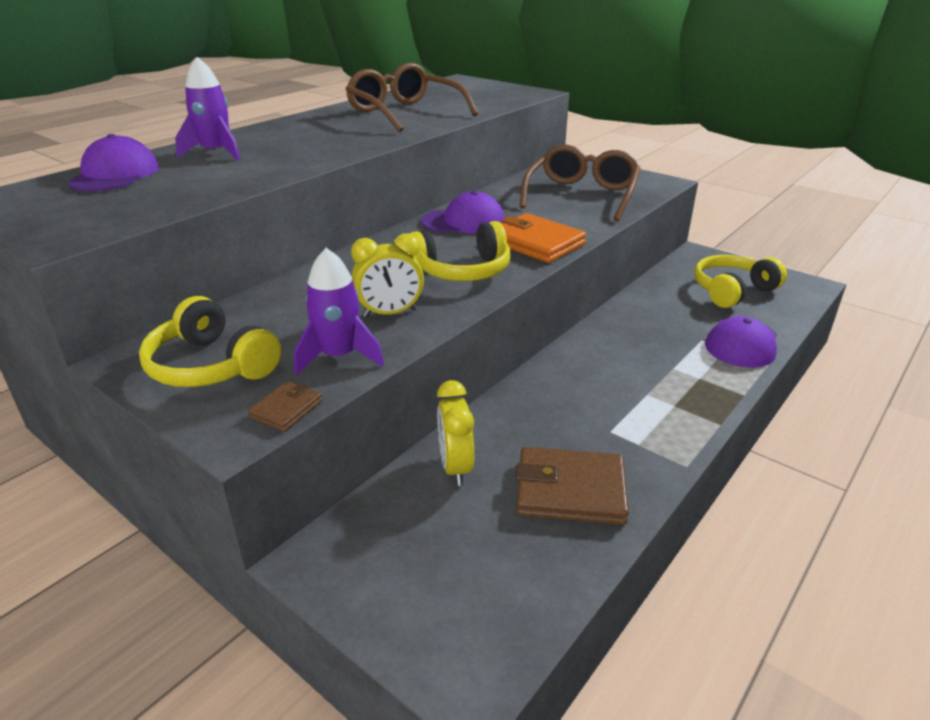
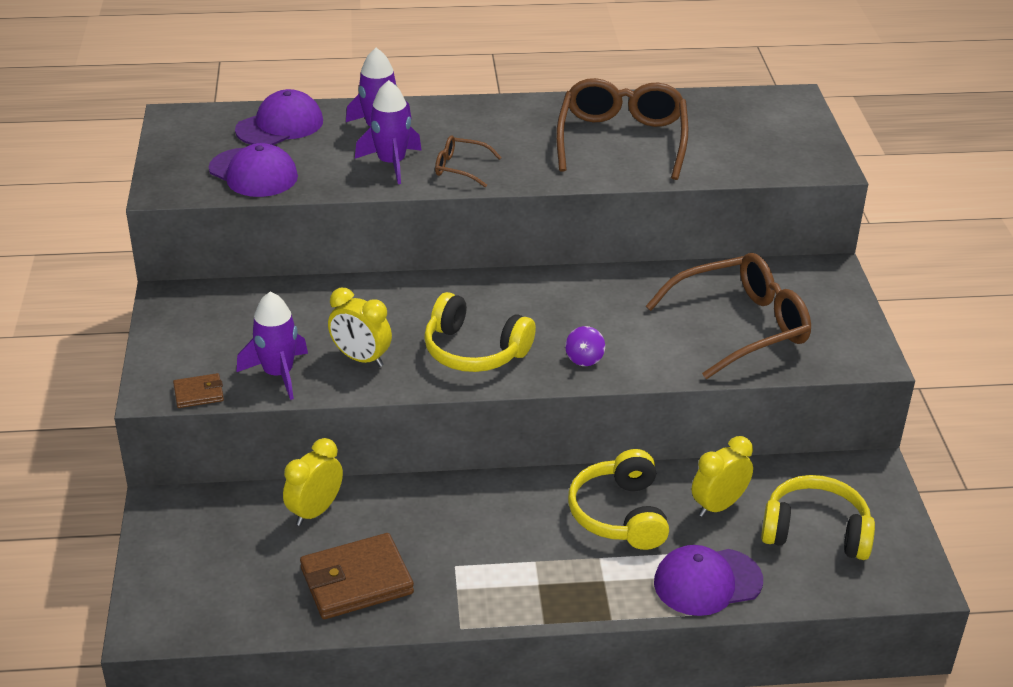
camera: 45 degrees right, 5 degrees up
(211, 366) = (204, 332): yellow headphones -> yellow headphones (620, 514)
(264, 163) = (391, 163): none -> purple rocket
(325, 150) = (460, 168): none -> brown glasses
(463, 221) = (568, 296): purple cap -> purple cap (253, 173)
(536, 243) = (584, 358): orange wallet -> purple spinning top
(570, 491) = (356, 581): brown wallet -> brown wallet turned 75 degrees counterclockwise
(672, 306) = (718, 506): none -> yellow clock

